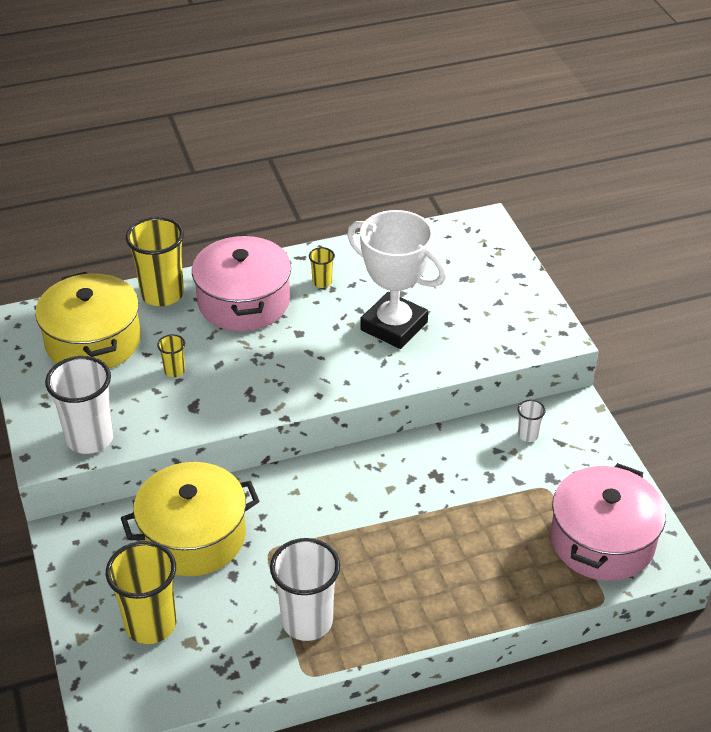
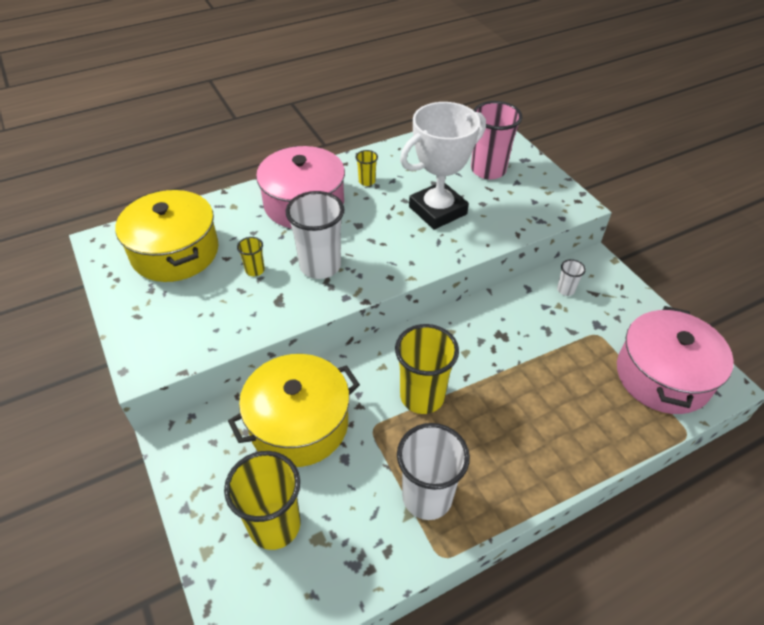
camera: 10 degrees left, 5 degrees up
(90, 438) = (185, 344): white cup -> white cup (320, 266)
(162, 294) = (231, 205): yellow cup -> yellow cup (422, 396)
(394, 326) = (437, 210): white trophy -> white trophy turned 60 degrees counterclockwise
(469, 283) = (488, 170): none -> pink cup

